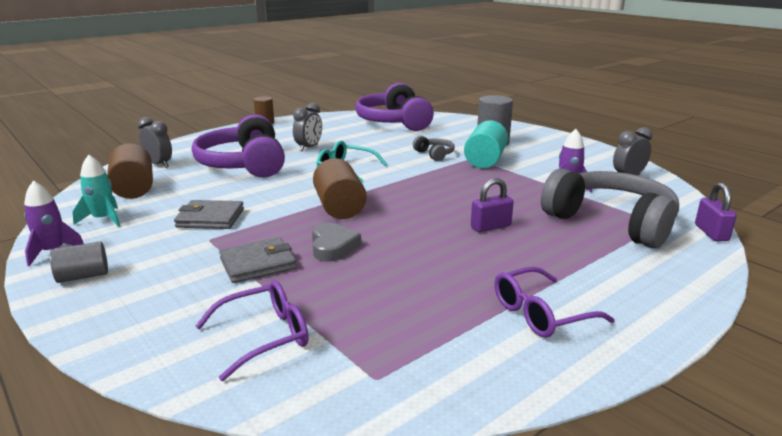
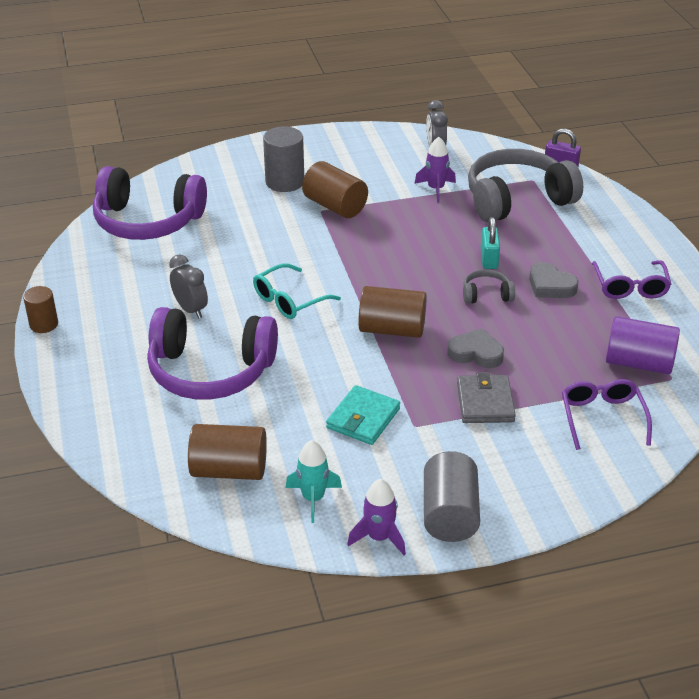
camera: 65 degrees left, 15 degrees up
(83, 276) = (449, 514): grey cylinder -> grey cylinder, size x1.61
(159, 164) = (151, 442): grey clock -> none
(210, 218) = (363, 418): grey wallet -> turquoise wallet
(389, 345) = (638, 363): none -> purple cylinder
(434, 154) = (291, 230): grey headphones -> grey headphones (486, 295)
(483, 264) = (550, 286): none -> grey heart
(485, 160) = (335, 206): turquoise cylinder -> brown cylinder
(490, 227) = (489, 259): purple padlock -> turquoise padlock

